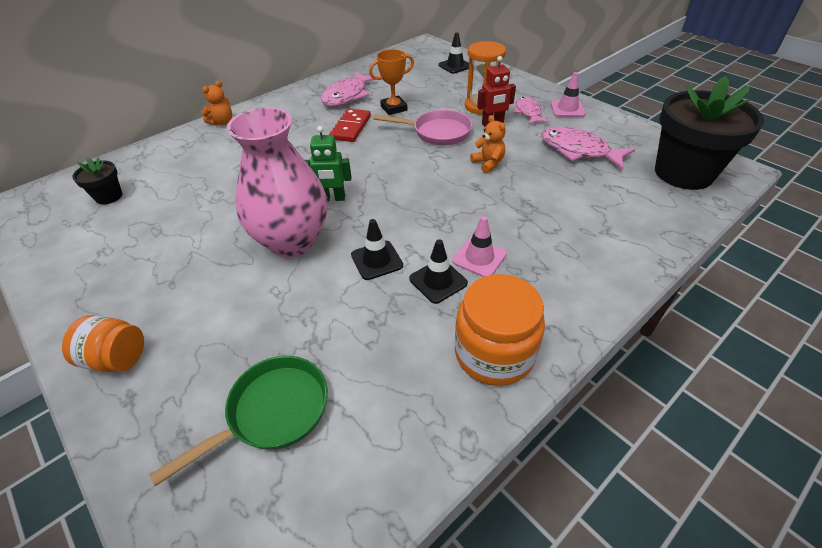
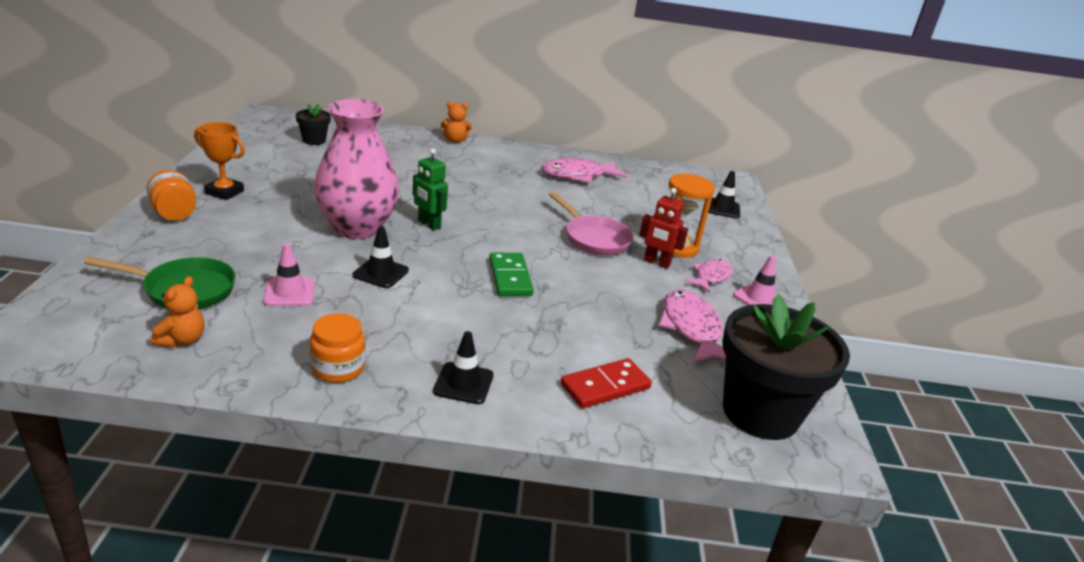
camera: 40 degrees right, 15 degrees down
(350, 127) = (534, 195): red domino -> red domino (605, 386)
(394, 108) = (595, 204): orange trophy -> orange trophy (224, 192)
(438, 281) = (391, 311): black traffic cone -> black traffic cone (463, 383)
(449, 195) = (510, 277): none -> green domino
(479, 257) = (446, 322): pink traffic cone -> pink traffic cone (289, 293)
(488, 163) = (587, 282): orange teddy bear -> orange teddy bear (182, 340)
(494, 353) = (338, 368): orange jar -> orange jar, size x0.64

